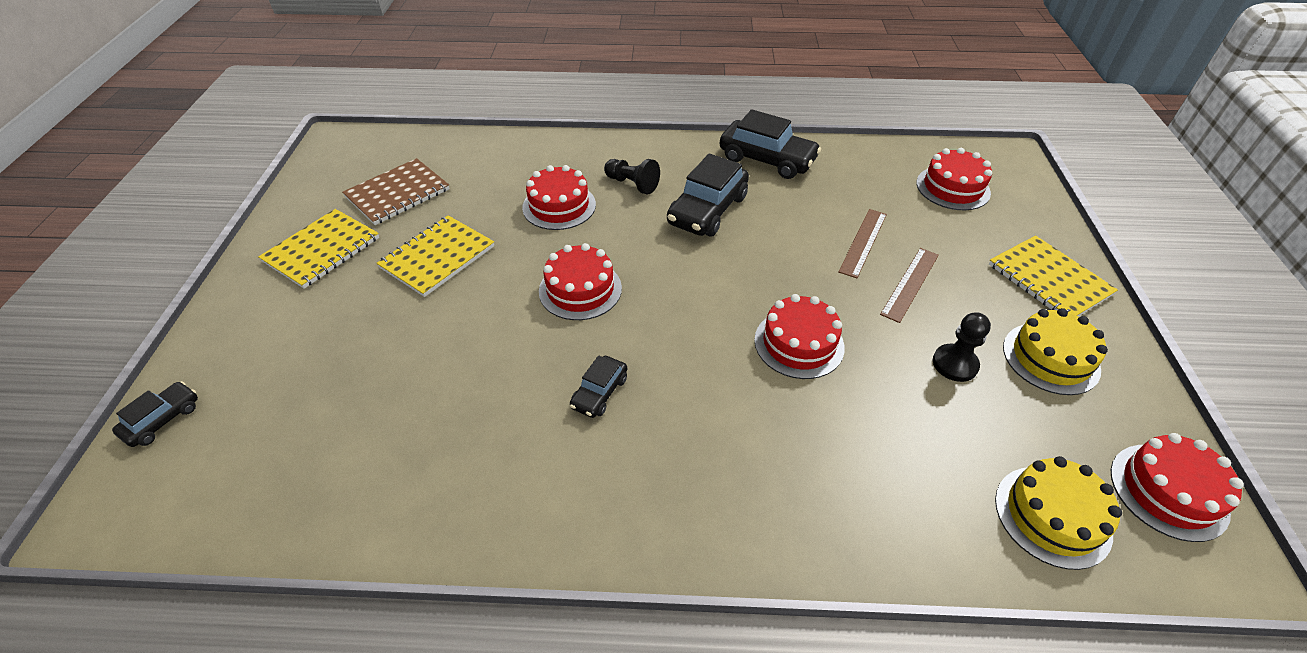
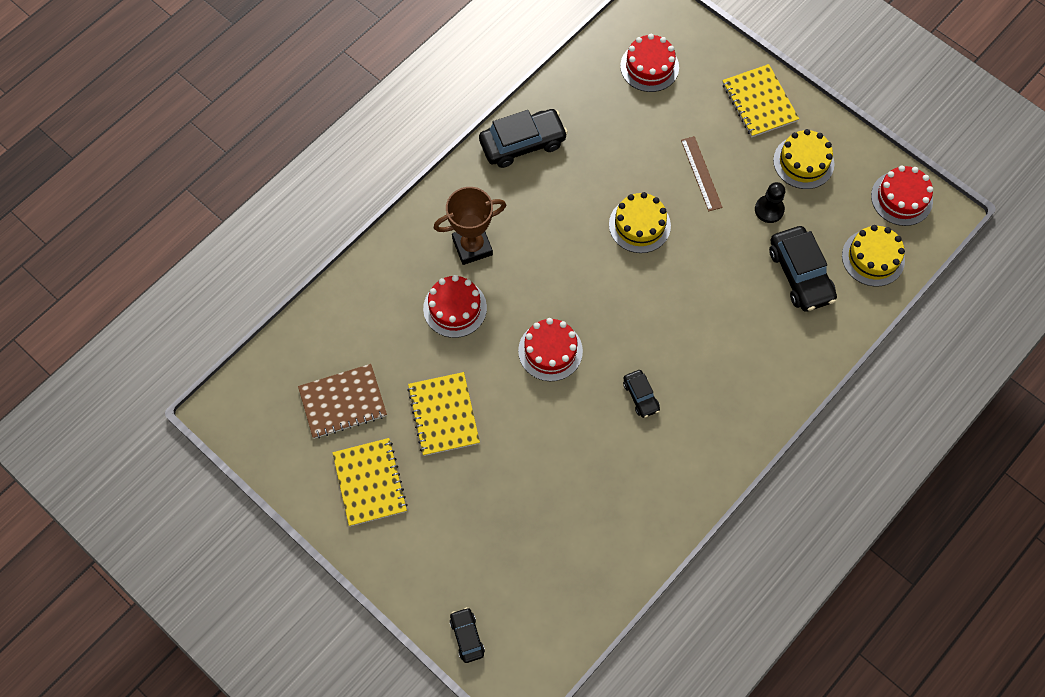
camera: 50 degrees left, 20 degrees up
(397, 193) = (343, 402): brown notebook -> brown notebook turned 75 degrees clockwise
(632, 184) = (472, 246): black pawn -> brown trophy
(707, 210) = (541, 223): black car -> black car (800, 274)
(793, 273) = (639, 225): none -> yellow cake
(799, 343) = (692, 270): red cake -> none
(863, 242) = (649, 164): brown ruler -> none
(1049, 279) = (759, 102): yellow notebook -> yellow notebook turned 60 degrees clockwise

